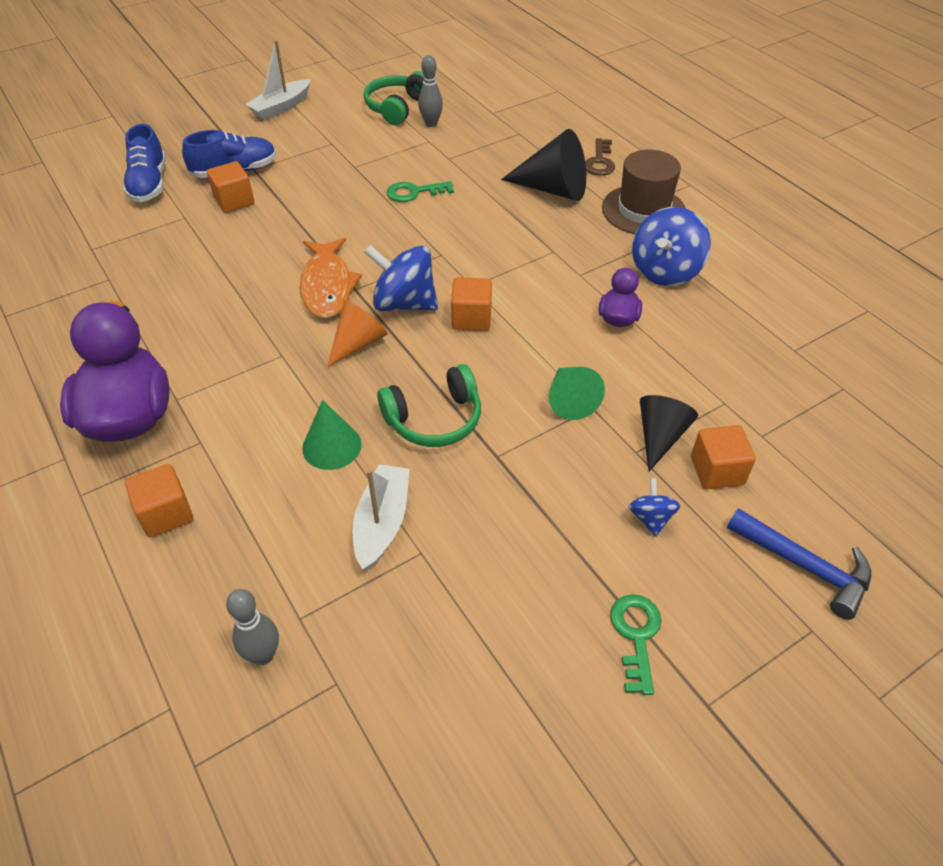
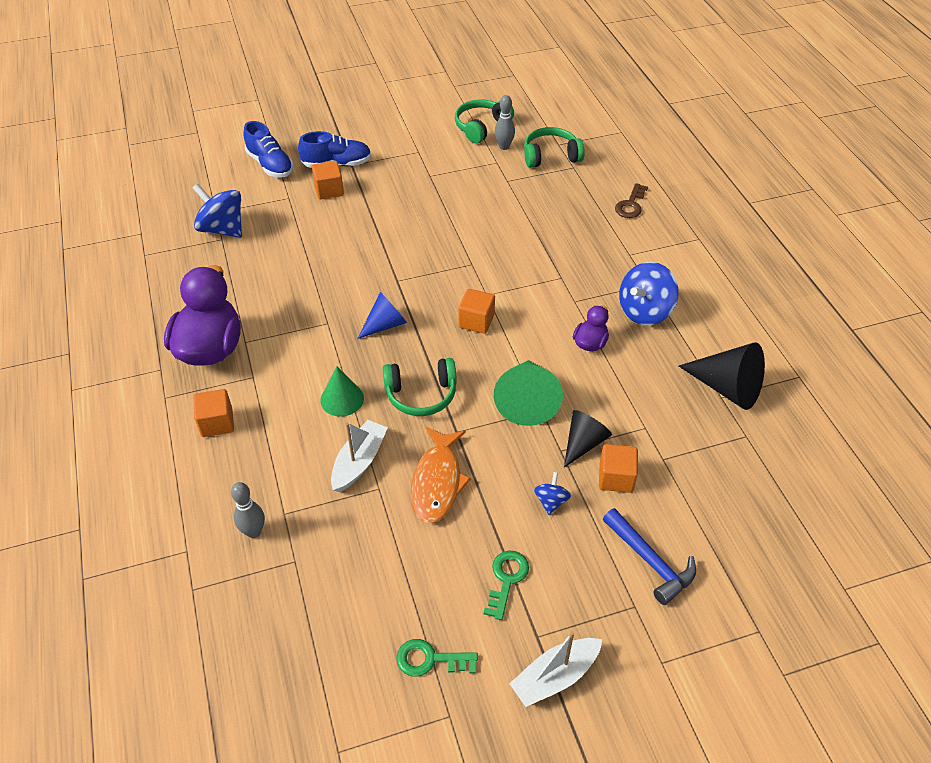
camera: 15 degrees right, 0 degrees up
(149, 184) = (270, 165): blue shoe -> blue shoe turned 45 degrees counterclockwise
(281, 107) = (389, 112): white boat -> white boat (555, 676)
(327, 286) = (377, 274): orange fish -> orange fish (437, 482)
(358, 343) = (385, 324): orange cone -> blue cone
(404, 303) = (430, 299): blue spinning top -> blue spinning top (222, 229)
(414, 192) = (469, 207): green key -> green key (430, 659)
(489, 126) = (551, 156): none -> green headphones
(553, 189) = (582, 223): black cone -> black cone (727, 388)
(570, 400) = (527, 401): green cone -> green cone, size x1.53
(643, 210) = (649, 255): brown hat -> none

